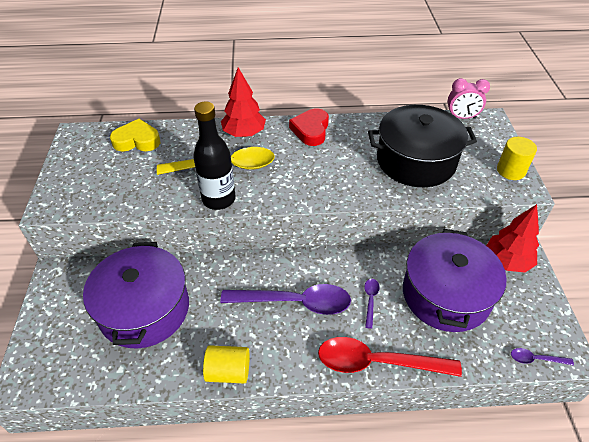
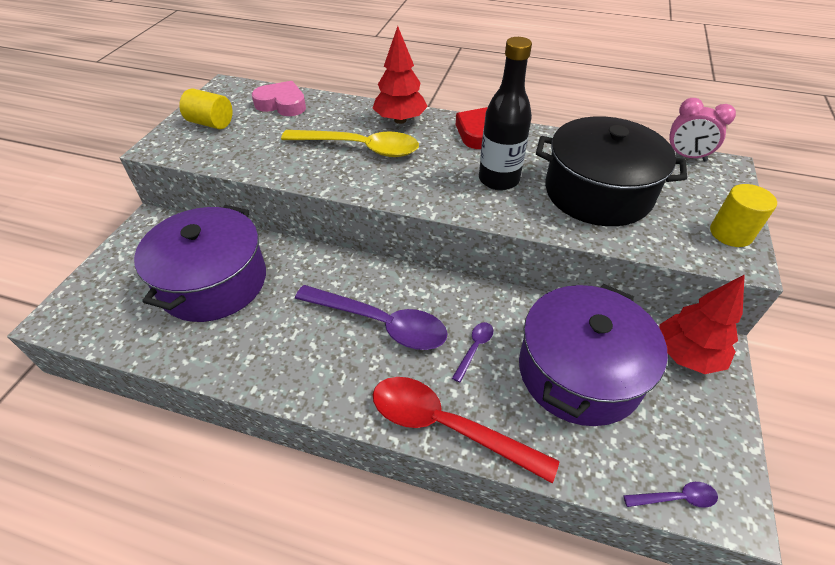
camera: 20 degrees right, 0 degrees up
(137, 141) = (282, 104): yellow heart -> pink heart
(219, 199) = (333, 180): black bottle -> black bottle (498, 180)
(228, 372) = (264, 377): yellow cylinder -> yellow cylinder (211, 123)
(535, 359) = (676, 498): purple spoon -> purple spoon turned 150 degrees clockwise

